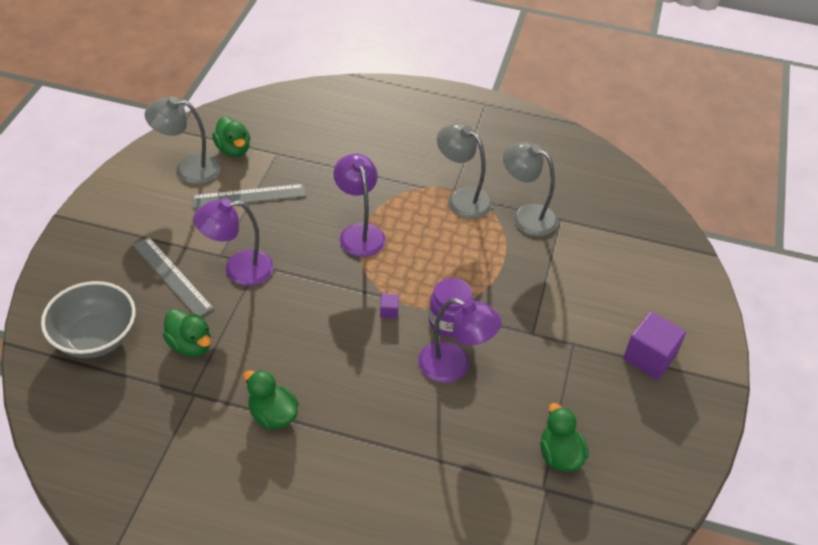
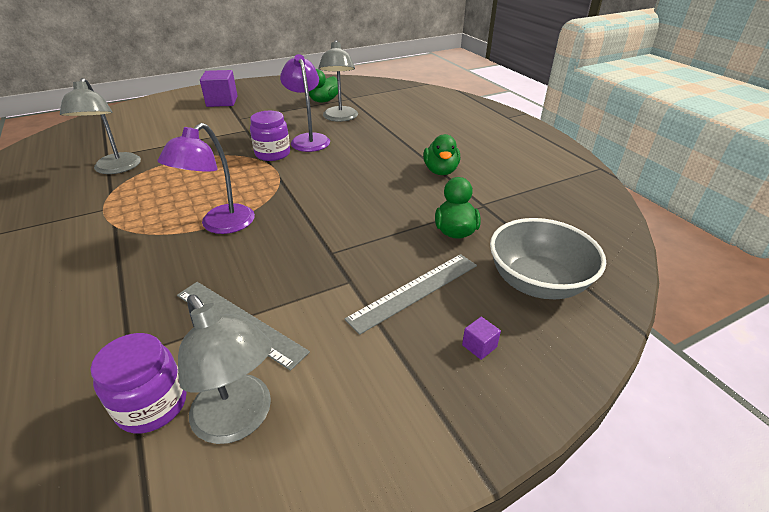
camera: 130 degrees left, 10 degrees down
(172, 276) = (414, 291): grey ruler -> grey ruler turned 45 degrees clockwise
(233, 150) = (152, 405): green duck -> purple jar
(238, 269) = (350, 259): purple lamp -> none
(389, 311) = (294, 175): purple cube -> purple cube (479, 346)
(462, 198) = (114, 201): grey lamp -> grey lamp (340, 118)

